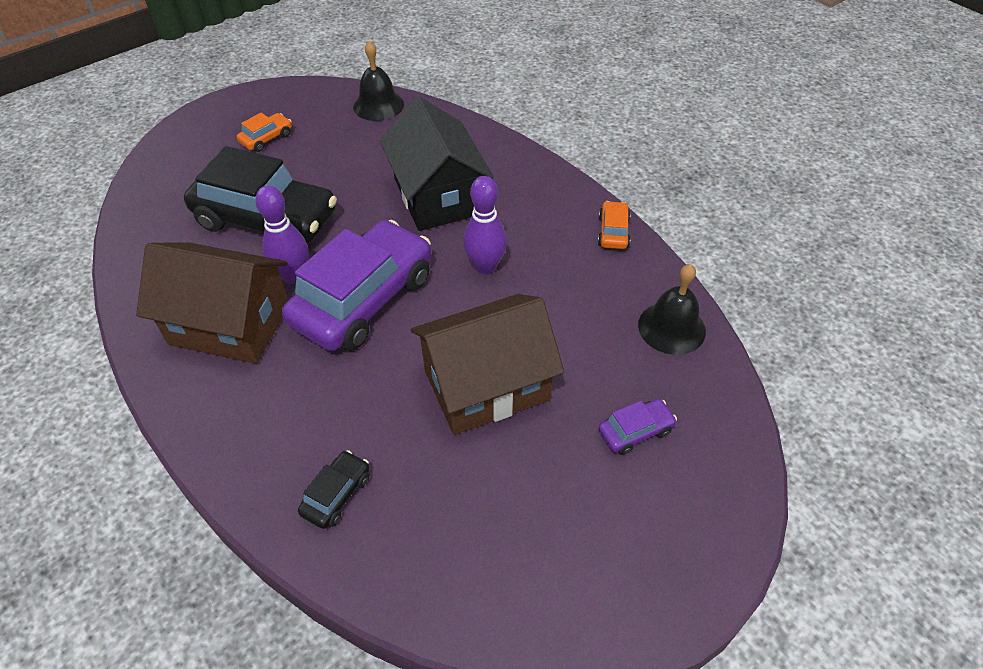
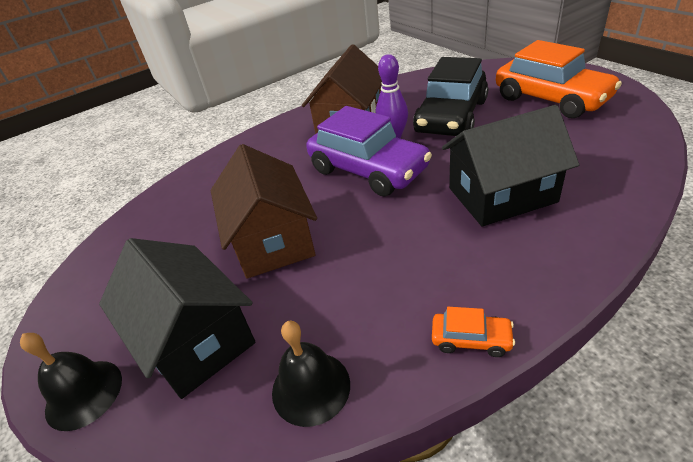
camera: 100 degrees right, 10 degrees down
(266, 138) = (551, 99): orange car -> orange car, size x2.40
(336, 494) = (211, 181): black car -> none
(378, 105) = (637, 143): black bell -> black bell (84, 394)
(485, 266) = (406, 232): purple bowling pin -> none
(635, 431) = (195, 339): purple car -> black house

